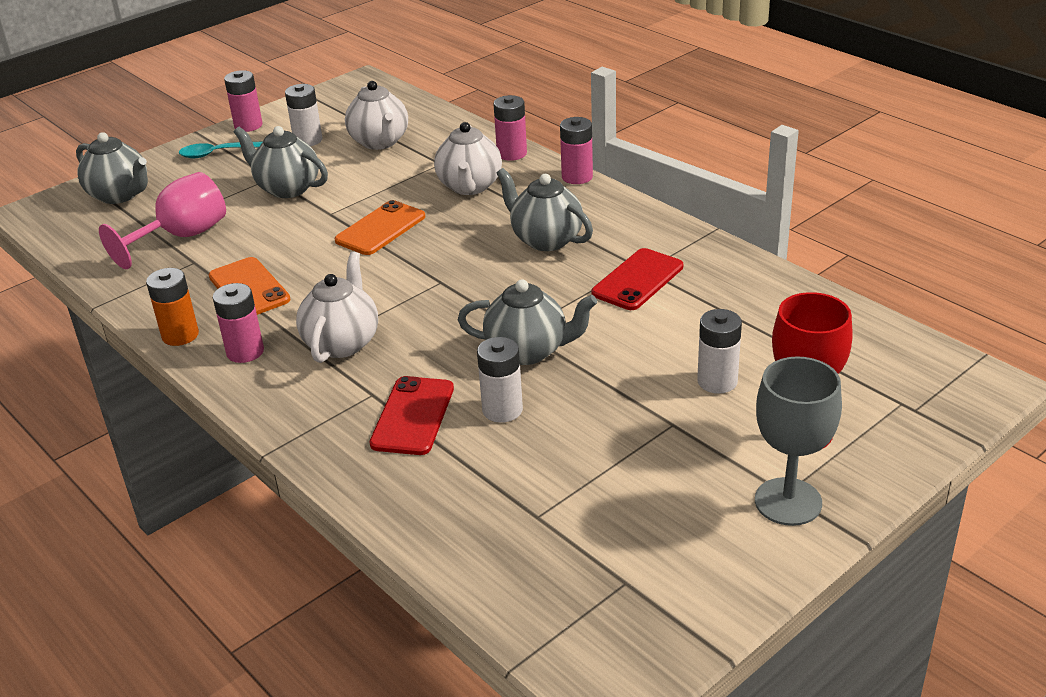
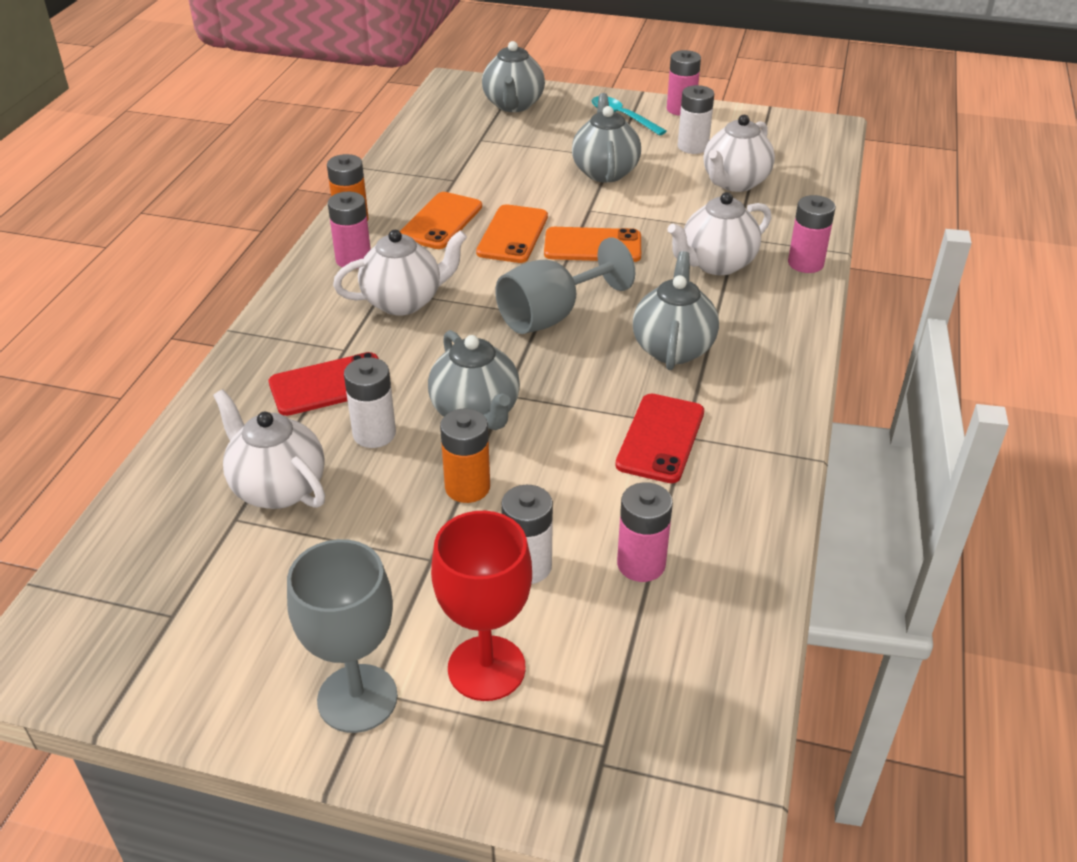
camera: 55 degrees right, 5 degrees up
(182, 237) = (483, 158): pink goblet -> none
(316, 259) = (512, 234): none -> orange phone
(447, 277) = (551, 316): none -> grey goblet
(520, 481) = (278, 488): none -> white teapot
(577, 177) = (811, 321): pink battery -> pink battery (641, 564)
(610, 382) = (467, 487): none -> orange battery
(638, 280) = (660, 438): red phone -> red phone turned 75 degrees counterclockwise

